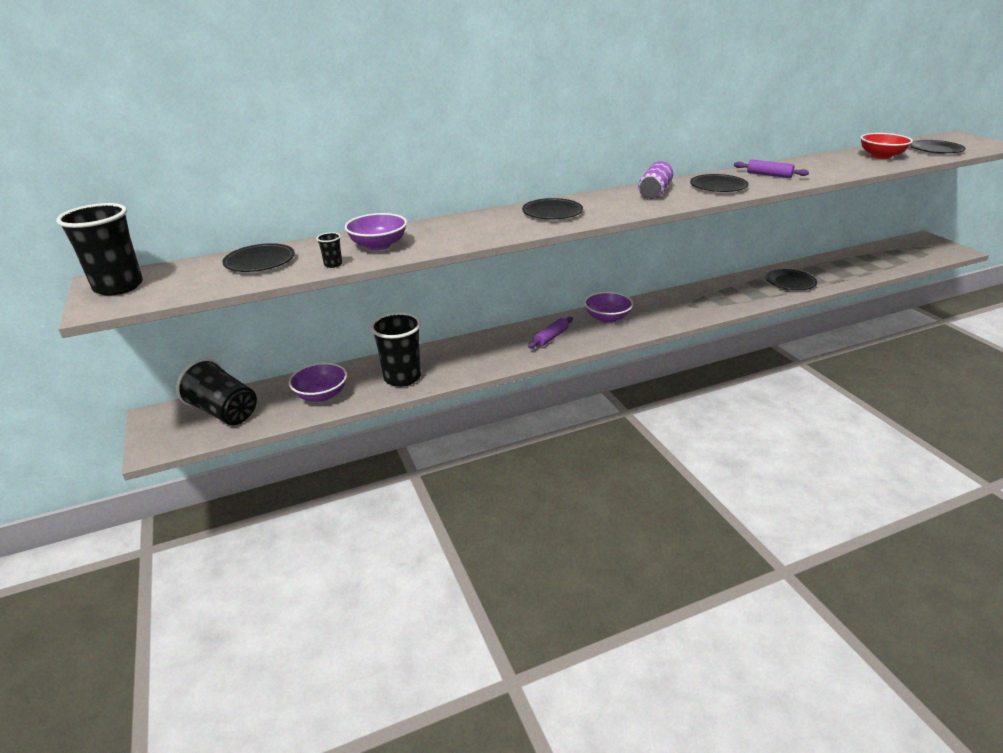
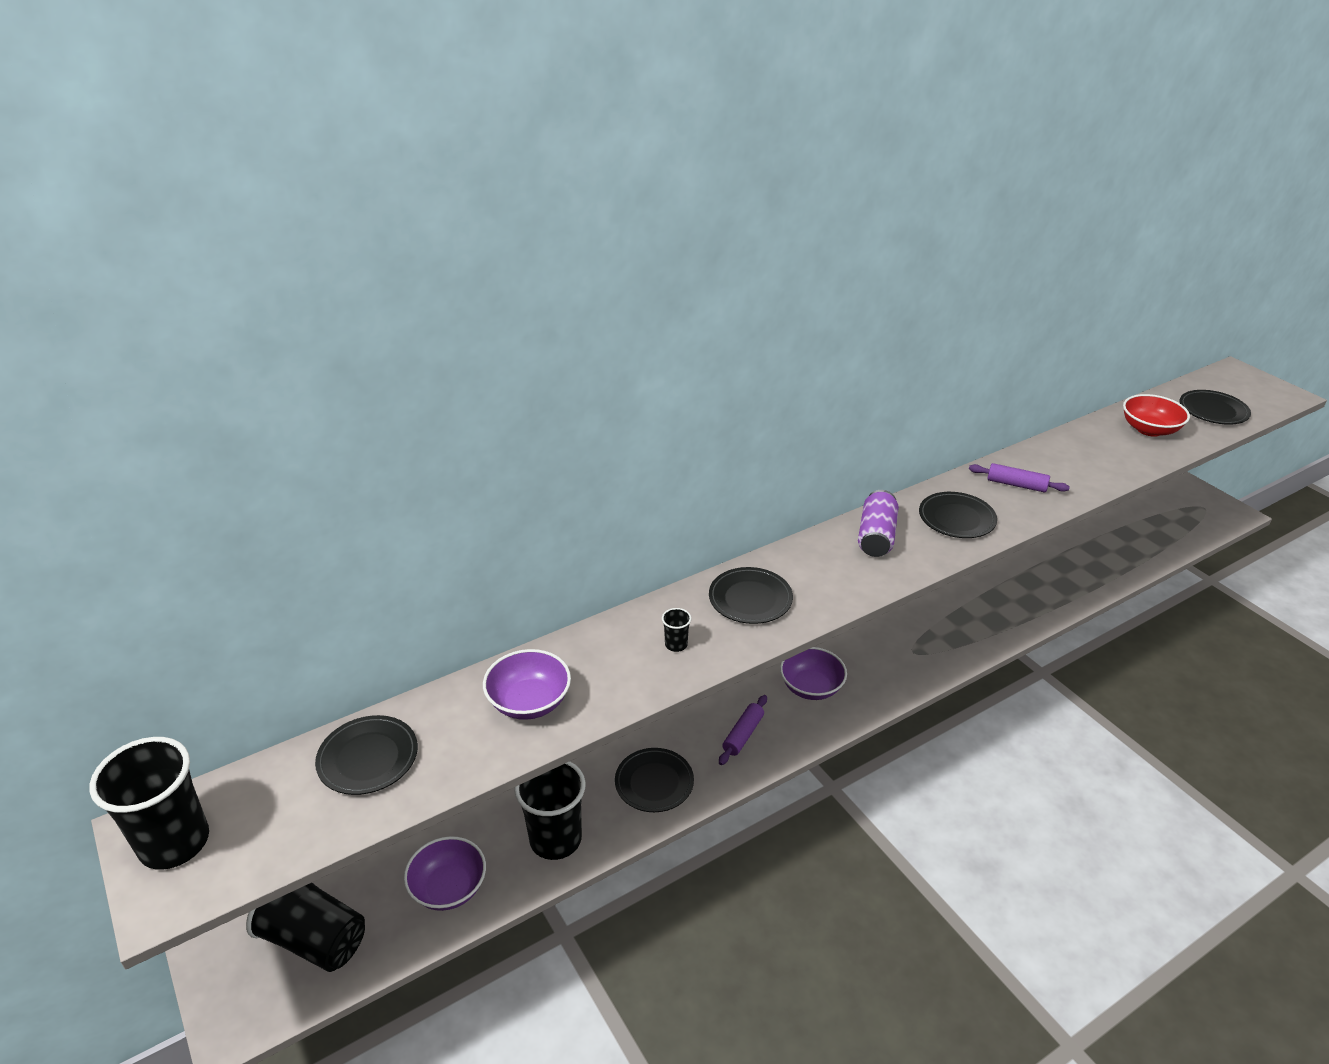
camera: 10 degrees left, 5 degrees up
(333, 264) = (478, 758): black cup -> black cup (676, 645)
(790, 282) = (1036, 593): black plate -> black plate (654, 782)

